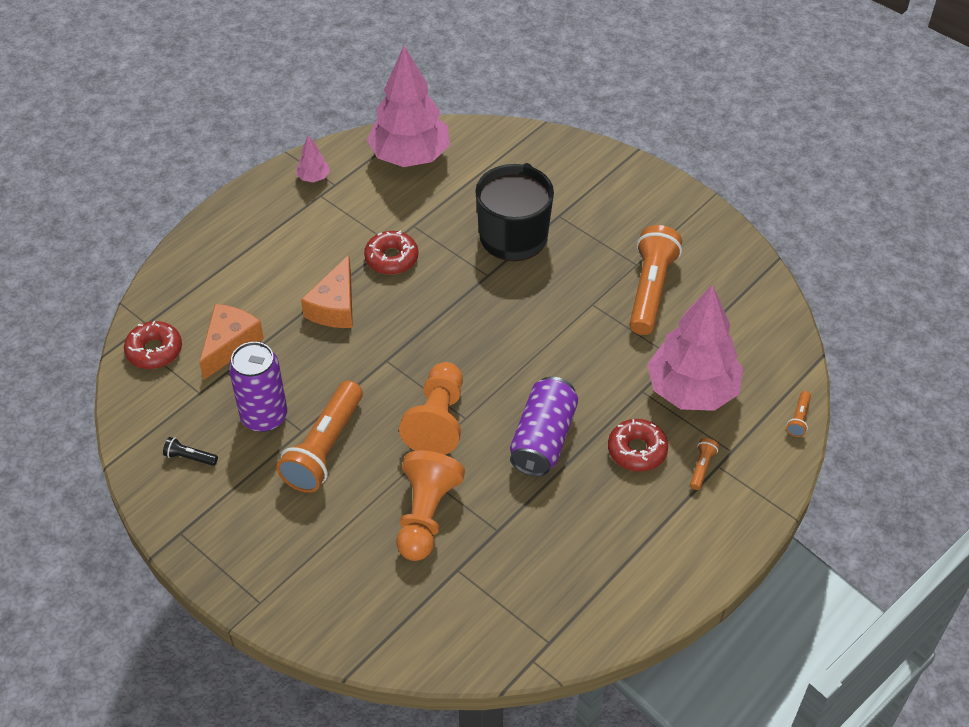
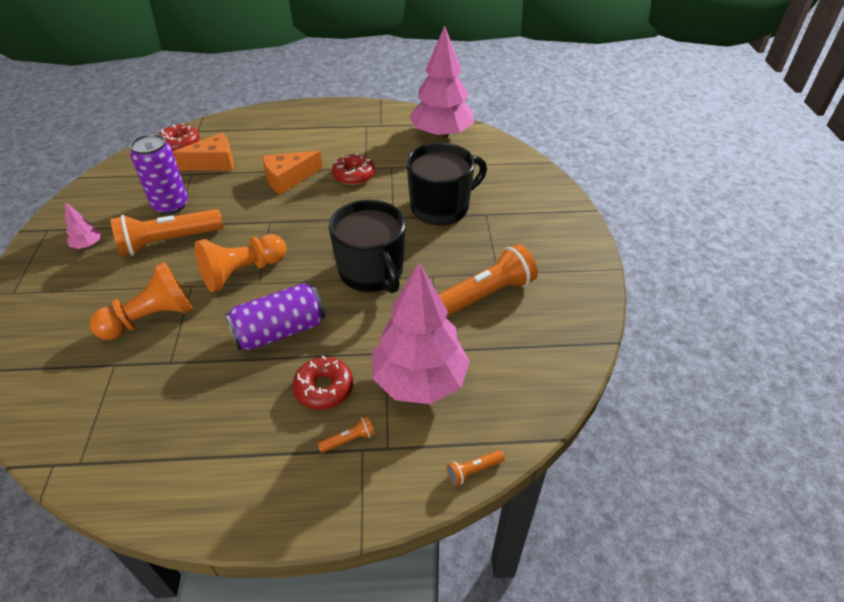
camera: 45 degrees right, 5 degrees down
(190, 457) = (111, 199): black flashlight -> none
(313, 177) = (375, 116): pink tree -> pink tree (88, 245)
(541, 337) = (372, 272): none -> black mug

